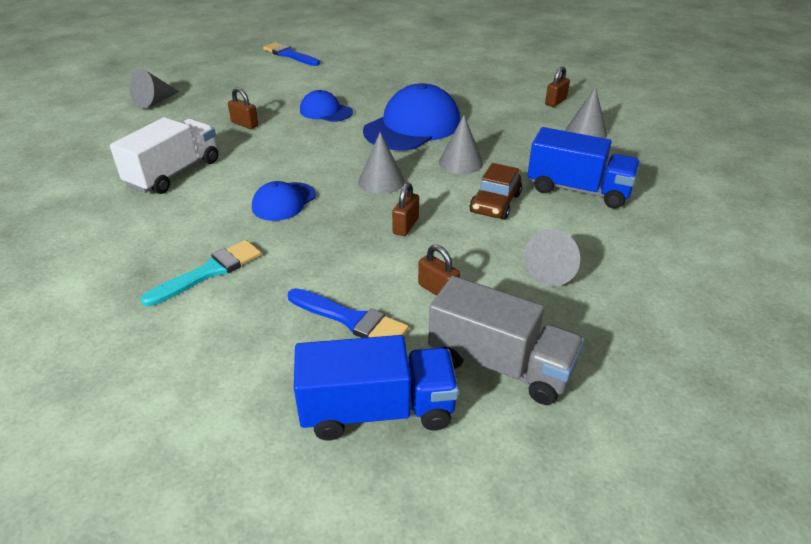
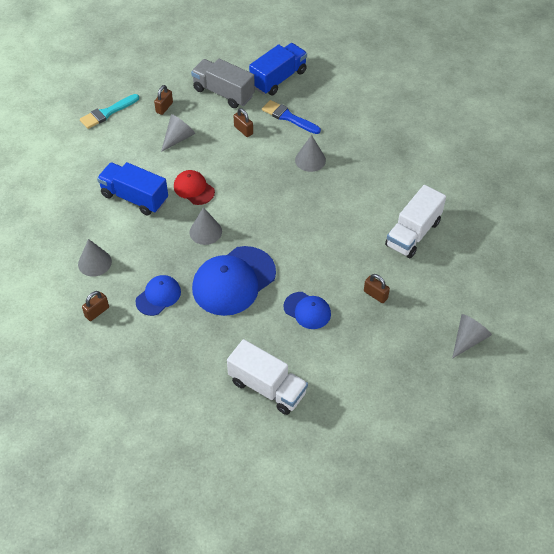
camera: 175 degrees left, 15 degrees up
(209, 272) = (365, 149): turquoise brush -> turquoise brush (107, 113)
(284, 202) = (330, 199): blue cap -> blue cap (158, 296)
(290, 55) = (353, 438): blue brush -> none
(366, 72) = (267, 387): none -> white truck
(377, 410) = (278, 79): blue truck -> blue truck turned 135 degrees clockwise
(381, 181) = (265, 215): grey cone -> grey cone (310, 160)
(406, 226) = (254, 174): brown padlock -> brown padlock (164, 107)
(495, 203) = (194, 189): brown car -> red cap

